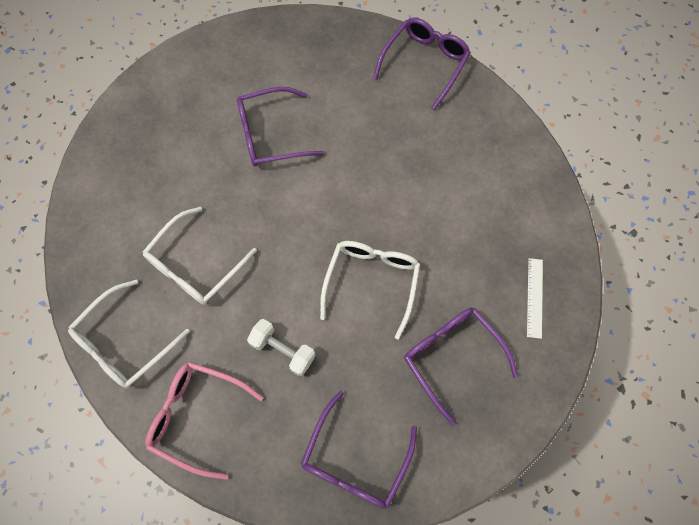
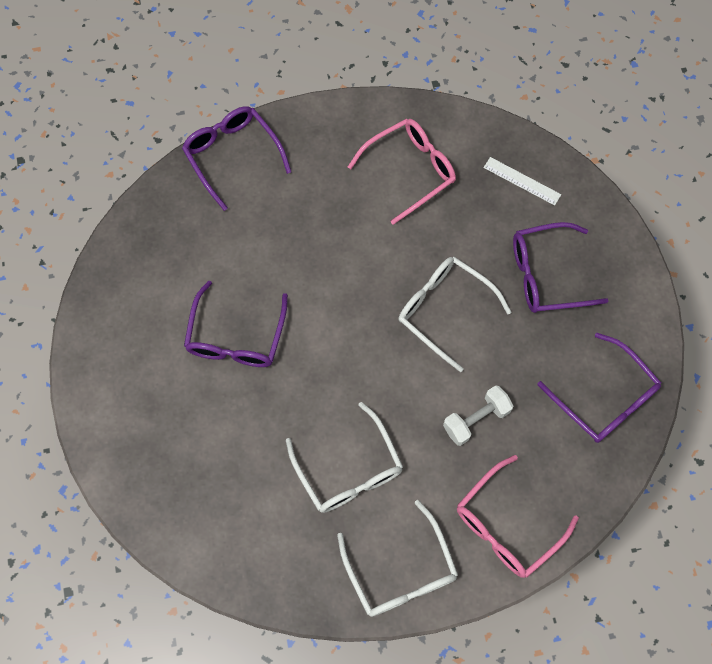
camera: 65 degrees left, 0 degrees up
(489, 199) = (410, 171): none -> pink glasses

